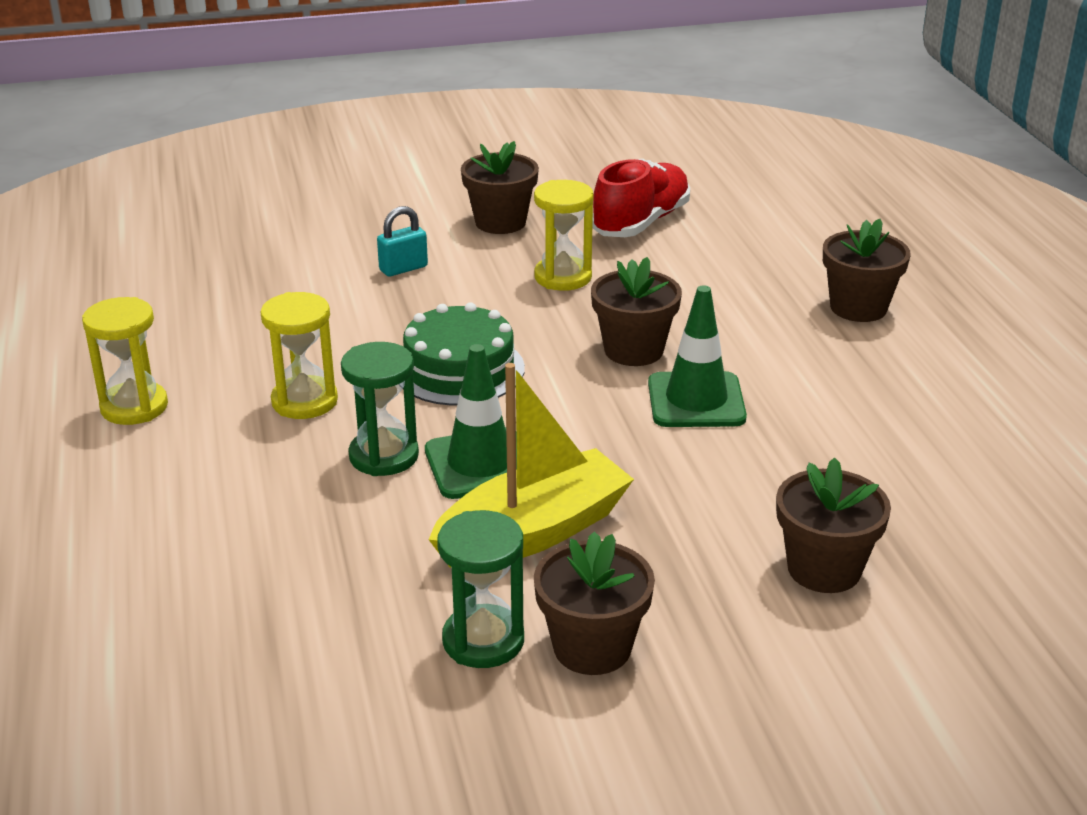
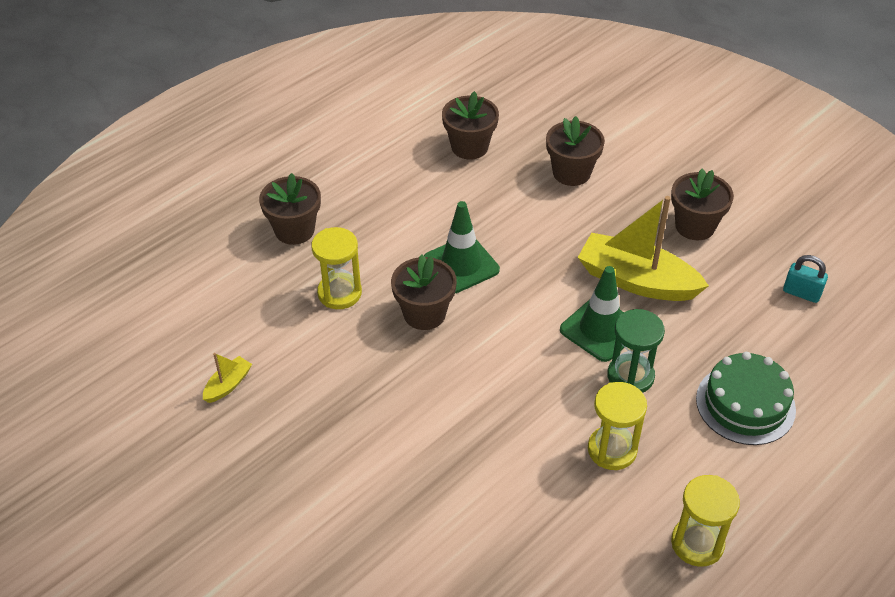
camera: 120 degrees left, 15 degrees up
(403, 268) = (399, 498): turquoise padlock -> turquoise padlock (801, 293)
(459, 369) = (512, 389): green cake -> green cake (745, 404)
(483, 640) = (726, 263): green hourglass -> none
(500, 222) = (279, 476): brown flower pot -> brown flower pot (469, 147)
(563, 277) = (349, 392): yellow hourglass -> yellow hourglass (339, 293)
(641, 222) = (228, 385): red shoe -> yellow boat

